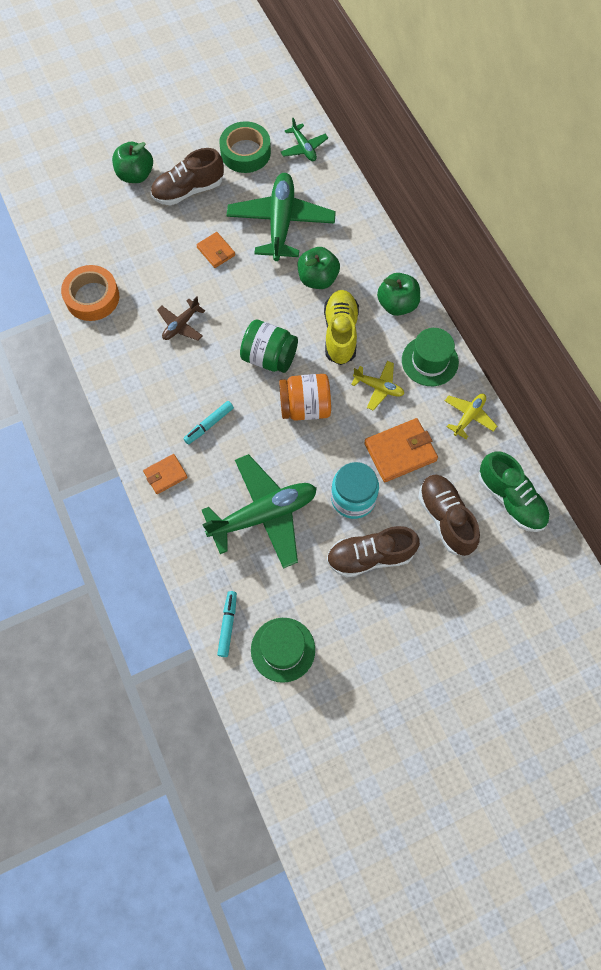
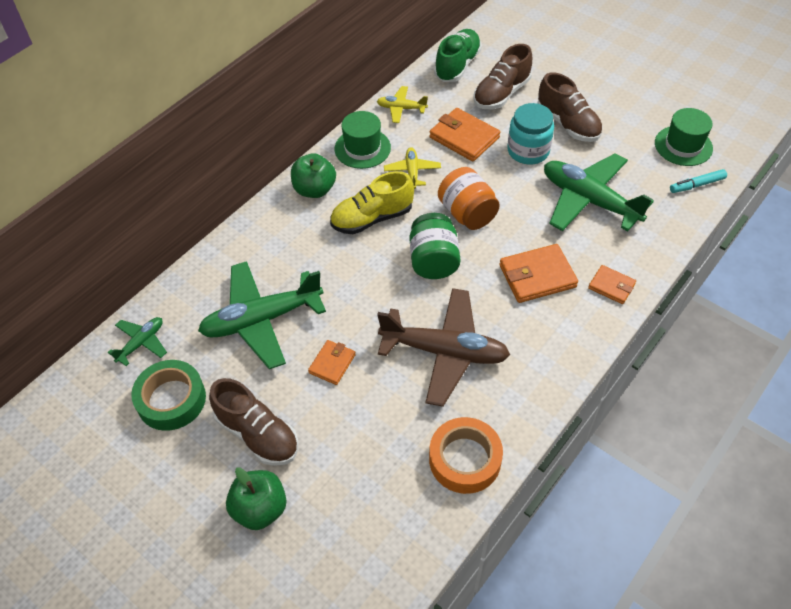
camera: 115 degrees left, 15 degrees down
(181, 325) = (445, 352): brown plane -> brown plane, size x2.05
(209, 425) = (537, 276): turquoise marker -> orange wallet
(318, 279) = (318, 259): green apple -> none

